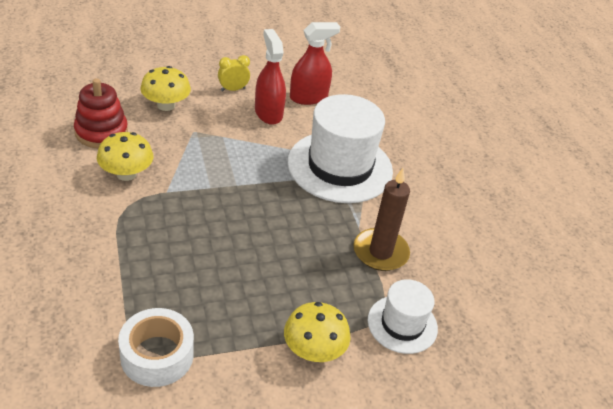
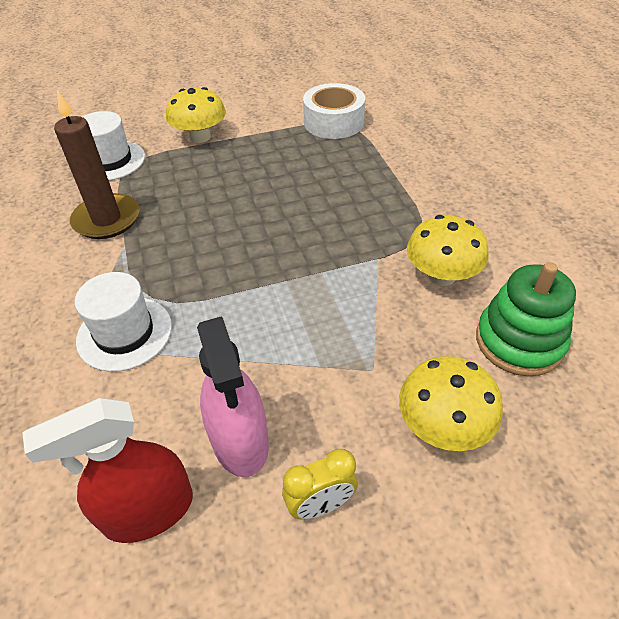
camera: 175 degrees left, 5 degrees up
(101, 132) = (519, 341): red stacking toy -> green stacking toy
(268, 113) = (240, 440): red spray bottle -> pink spray bottle
(340, 166) = (124, 333): white hat -> white hat, size x0.55

